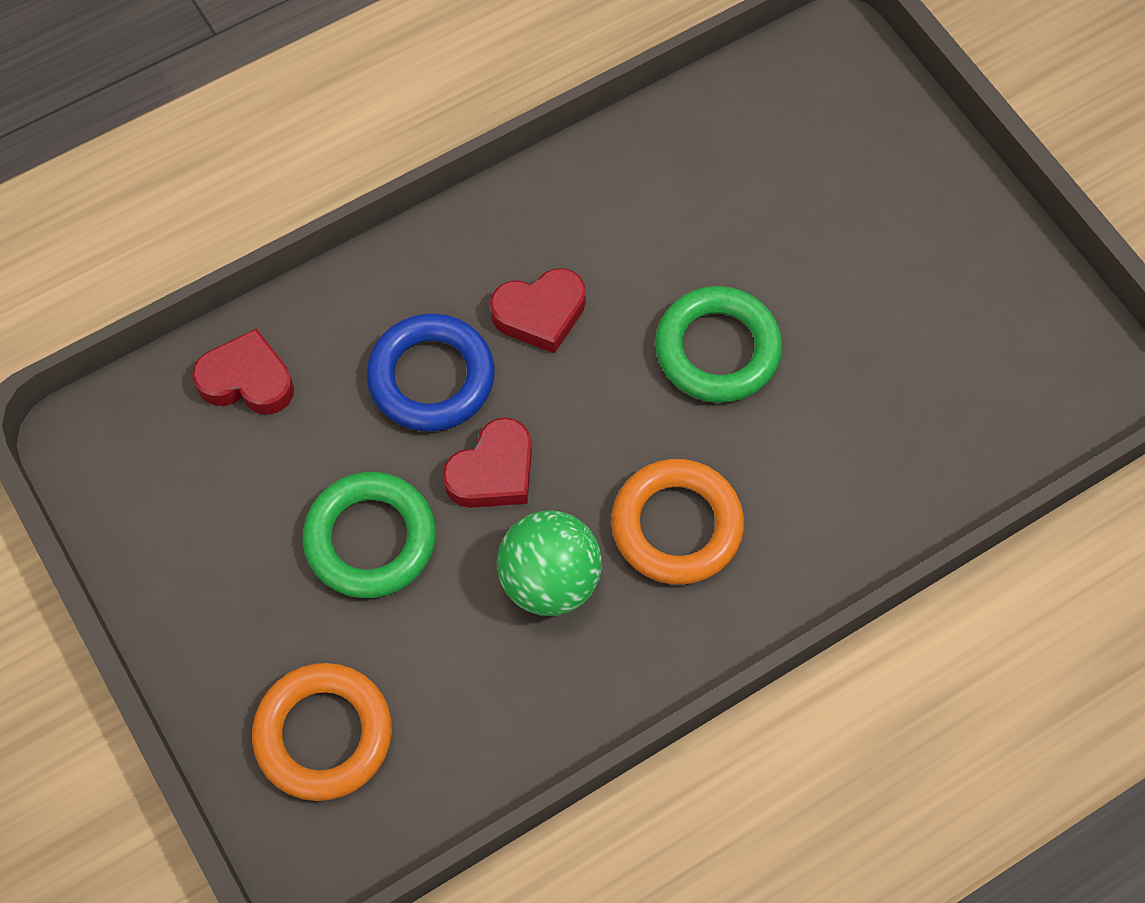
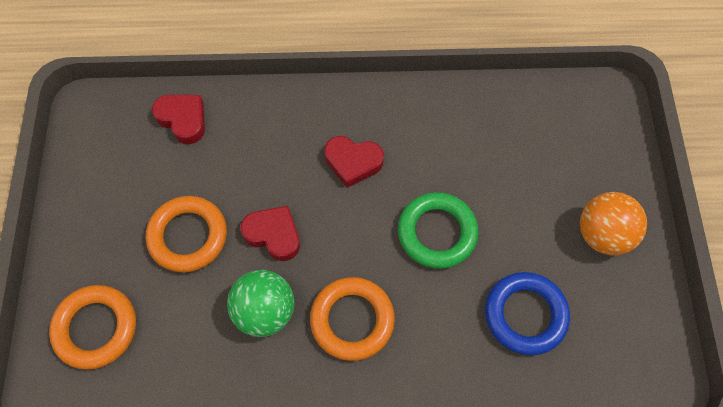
camera: 30 degrees right, 0 degrees up
(370, 539) = (188, 236): green ring -> orange ring
(431, 378) = (274, 167): blue ring -> blue ring (525, 315)
(493, 472) = (273, 235): red heart -> red heart turned 135 degrees counterclockwise
(935, 238) = (603, 234): none -> orange ball

